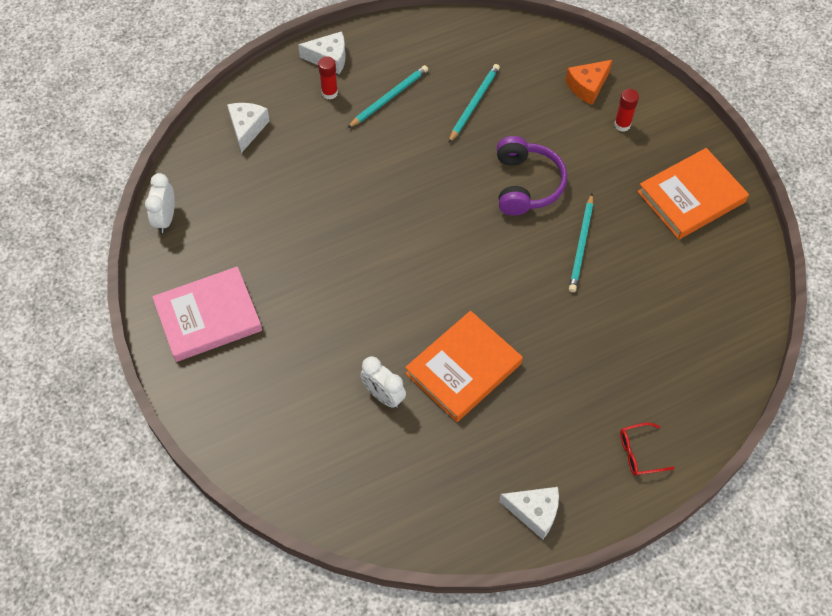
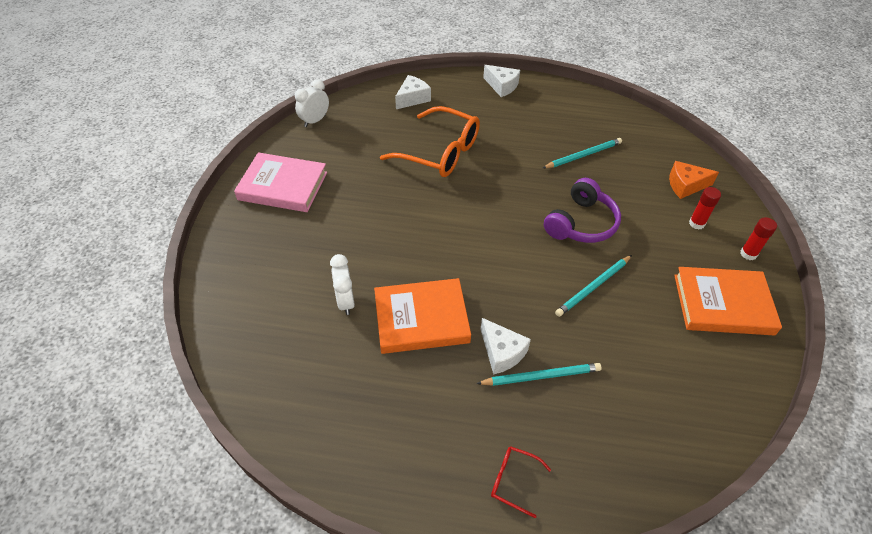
camera: 35 degrees right, 10 degrees down
(329, 93) = (484, 104): red glue stick -> red glue stick (748, 254)
(334, 181) = (440, 152): none -> orange glasses
(389, 98) = (523, 124): turquoise pencil -> turquoise pencil (541, 376)
(534, 512) = (379, 466): white cheese -> white cheese (501, 352)

